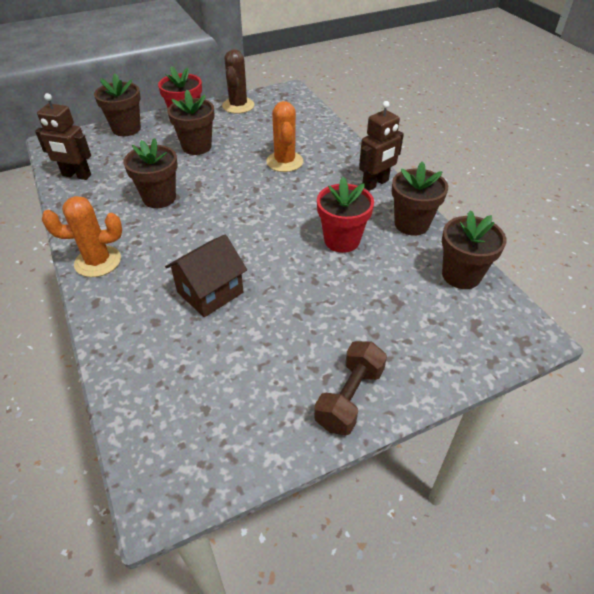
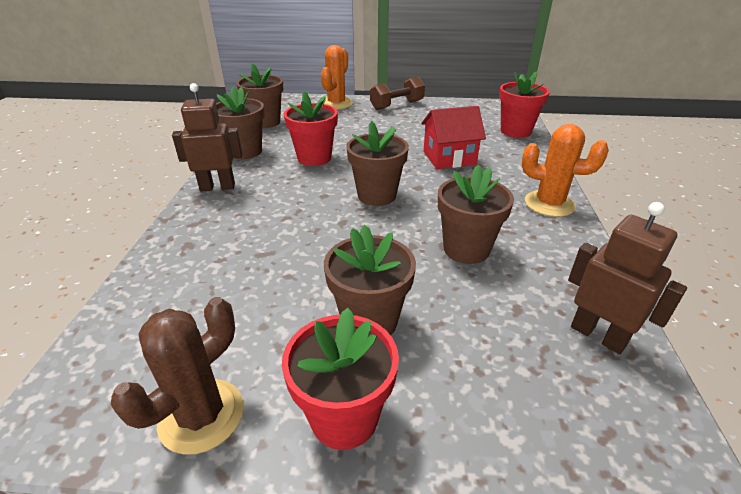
camera: 150 degrees left, 10 degrees down
(126, 129) = (493, 446): brown flower pot -> brown flower pot (377, 195)
(141, 392) = (515, 131): none -> red flower pot
(210, 292) = (449, 158): brown house -> red house
(284, 162) = (272, 244): orange cactus -> orange cactus (336, 104)

